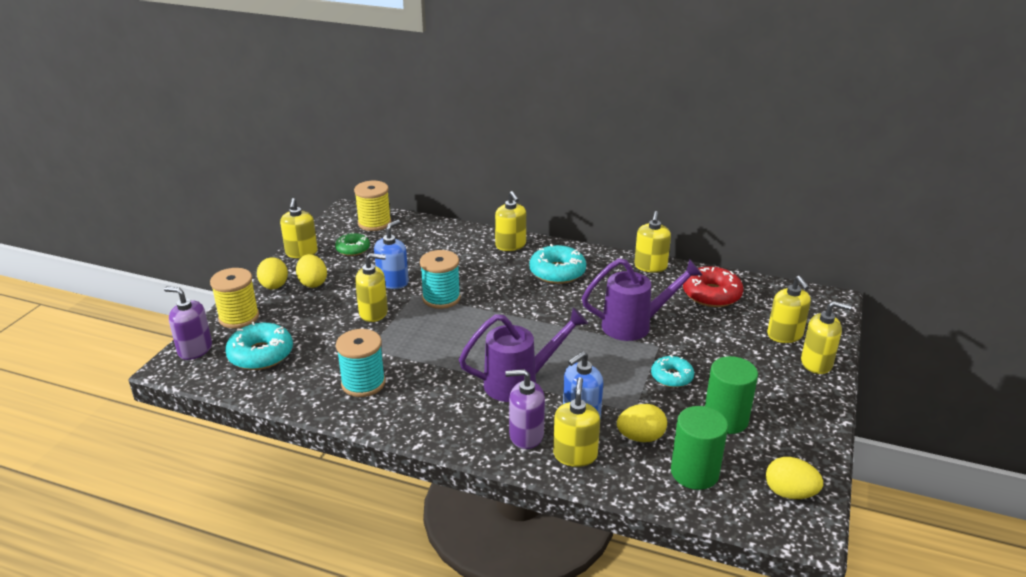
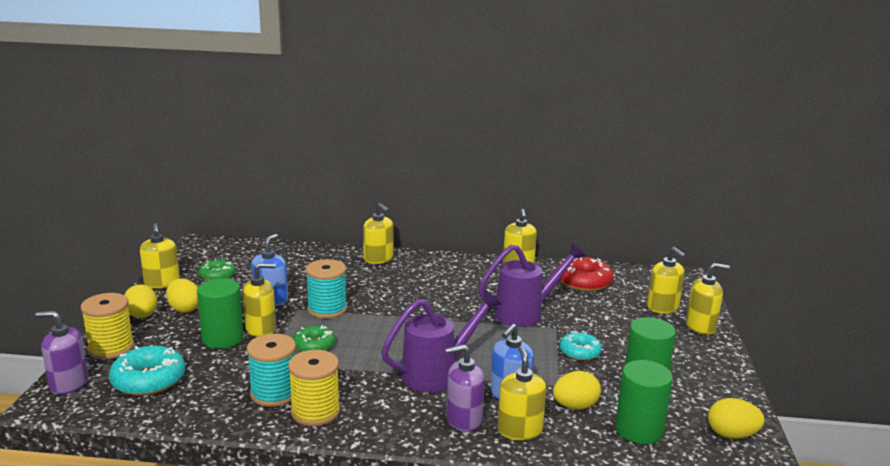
camera: 15 degrees left, 10 degrees down
(336, 319) = (223, 338): none -> green cylinder
(374, 223) = (232, 251): yellow spool -> yellow spool (315, 412)
(416, 336) = (314, 345): none -> green donut
(557, 272) = (433, 277): turquoise donut -> none

